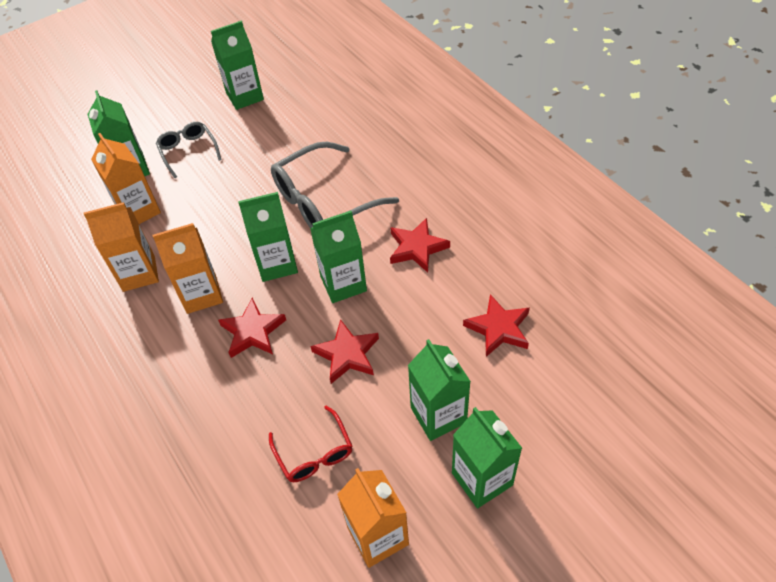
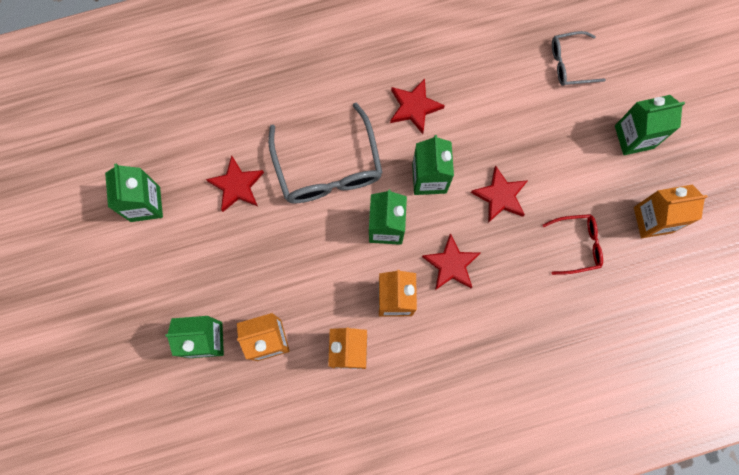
camera: 75 degrees left, 25 degrees up
(188, 151) = (205, 277): grey glasses -> grey glasses (570, 63)
(438, 415) = (576, 147): green carton -> none
(498, 328) = (517, 76): red star -> red star (237, 185)

